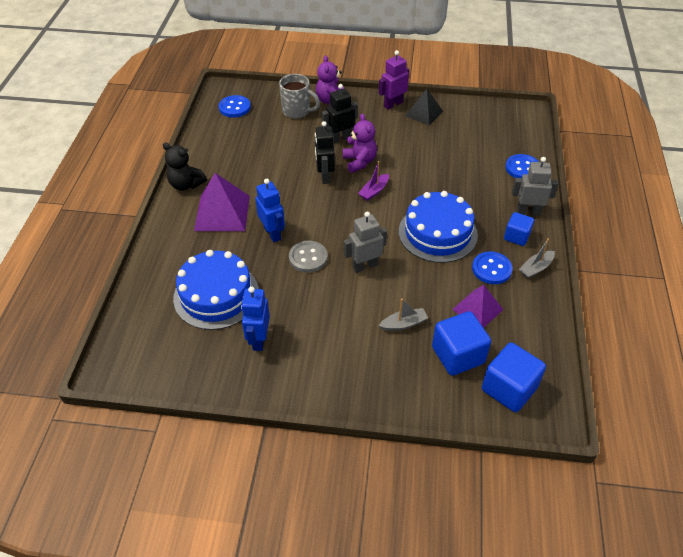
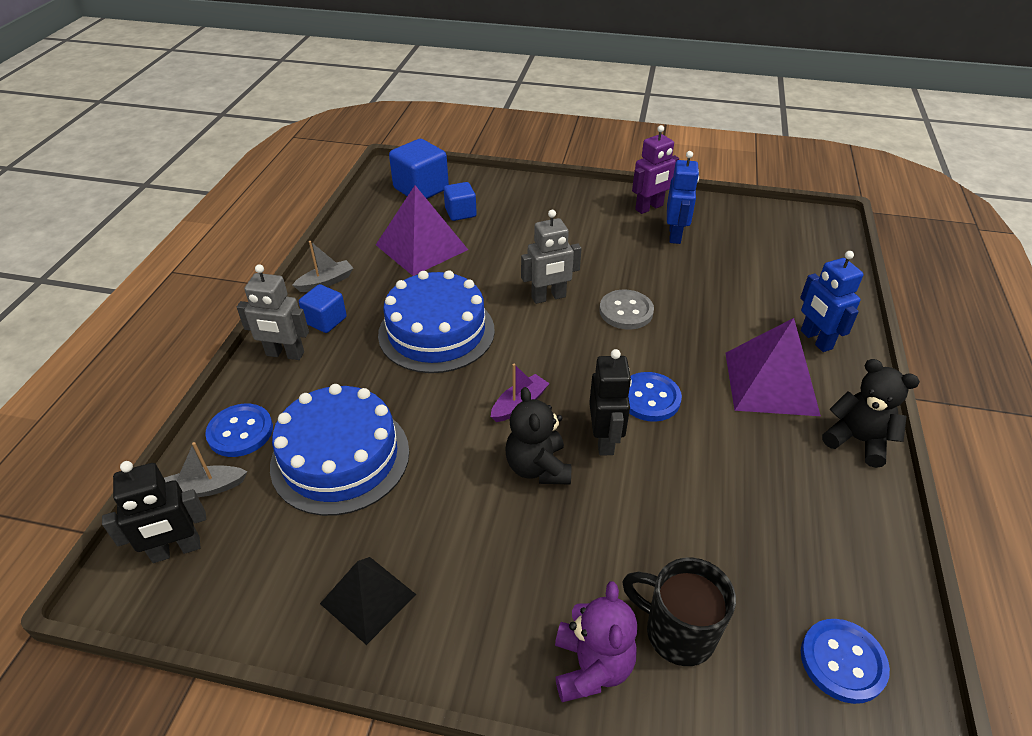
camera: 175 degrees left, 5 degrees down
(216, 295) = (738, 277): blue cake -> blue cake (340, 457)
(272, 233) = (682, 346): blue robot -> blue robot (815, 340)
(297, 111) = (677, 632): grey mug -> black mug
(340, 138) = (573, 532): black robot -> black robot (176, 550)
(359, 162) = (538, 467): purple teddy bear -> black teddy bear
(393, 104) = (434, 640): purple robot -> purple robot (649, 208)
(403, 324) = (511, 239): grey boat -> grey boat (205, 488)
(458, 355) = (460, 213): blue cube -> blue cube, size x0.61
(477, 309) = (421, 247): purple pyramid -> purple pyramid, size x1.55
(491, 269) = (383, 284): blue button -> blue button (649, 398)

